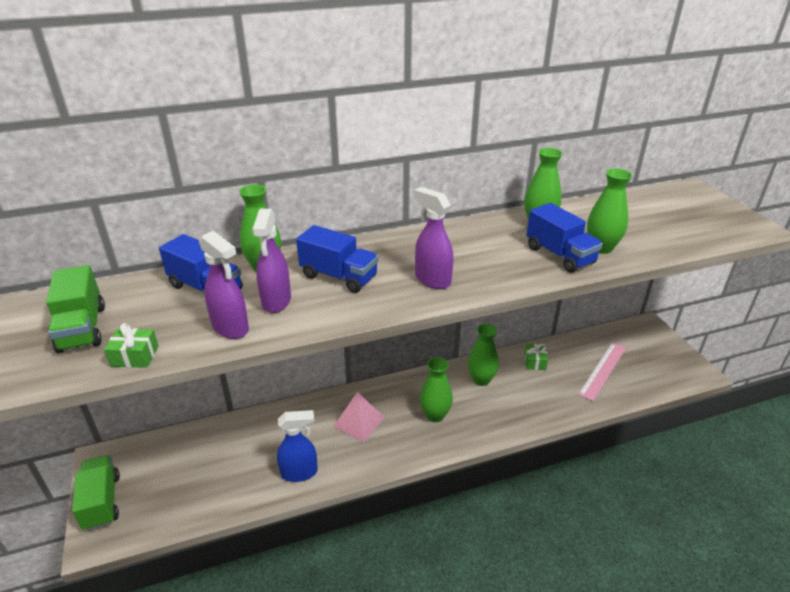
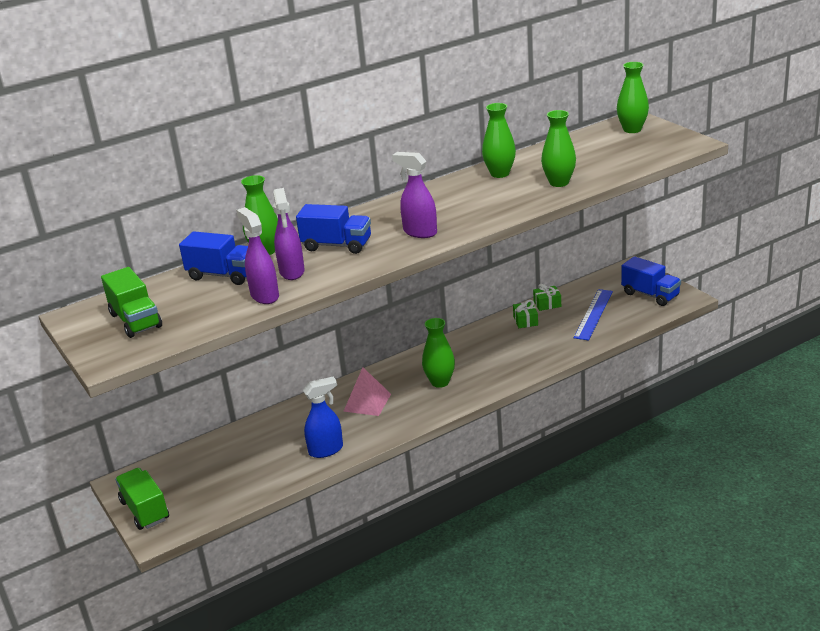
camera: 10 degrees left, 5 degrees down
(135, 356) = (196, 327): green gift -> green gift (547, 304)
(231, 328) = (264, 296): purple spray bottle -> purple spray bottle turned 150 degrees counterclockwise
(481, 380) = (476, 346): green vase -> green vase (632, 129)
(559, 255) = (524, 194): blue truck -> blue truck (650, 295)
(603, 370) = (593, 314): pink ruler -> blue ruler

